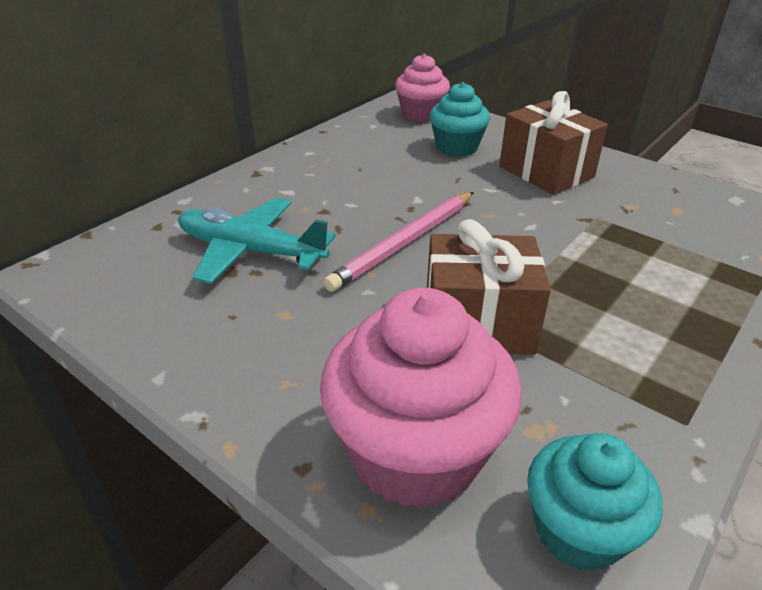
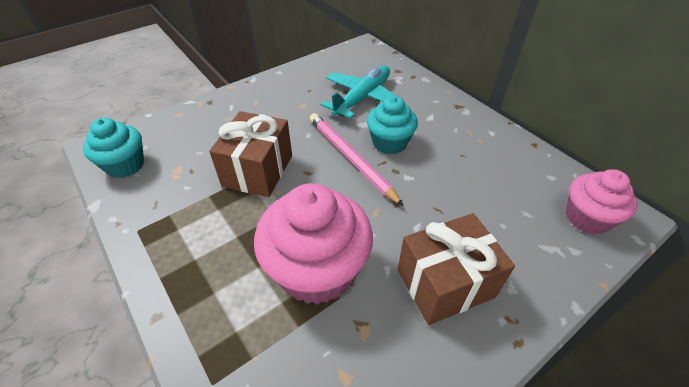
camera: 105 degrees right, 10 degrees up
(415, 453) = (194, 130): pink cupcake -> pink cupcake (317, 270)
(456, 147) = (503, 226): turquoise cupcake -> turquoise cupcake (389, 143)

